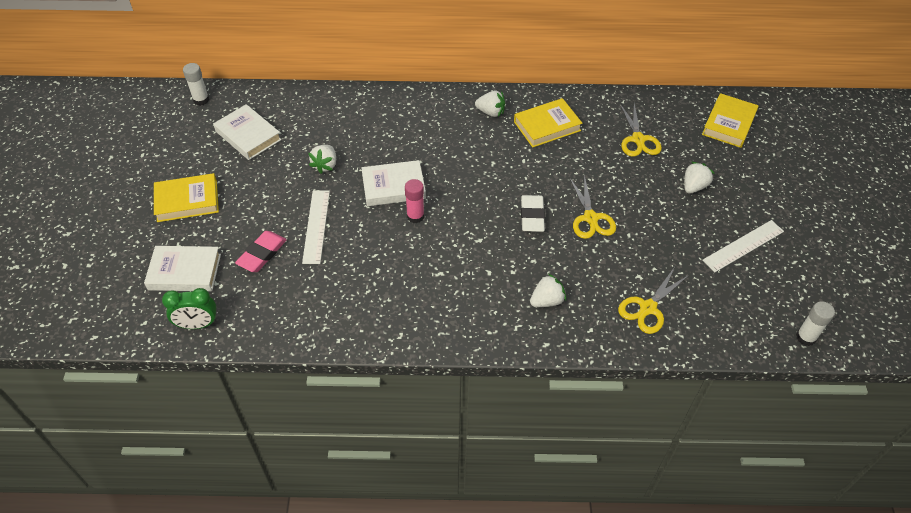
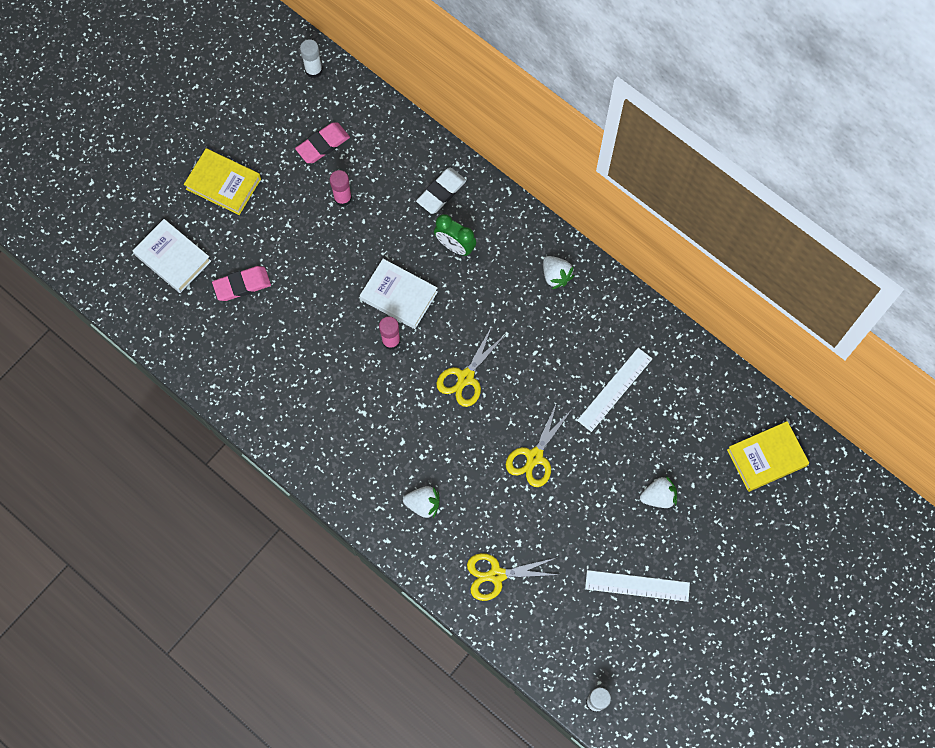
camera: 40 degrees right, 20 degrees up
(198, 324) = (149, 317): green clock -> green clock (455, 246)
(248, 135) = (323, 144): white book -> pink eraser
(293, 156) = (343, 198): none -> pink glue stick
(316, 226) = (304, 289): white ruler -> white ruler (615, 389)
(325, 165) = (361, 228): white strawberry -> none
(532, 216) = (487, 416): white eraser -> white eraser (441, 192)
(547, 126) = (592, 330): yellow book -> none
(638, 139) = (661, 409): yellow scissors -> yellow scissors (465, 377)

